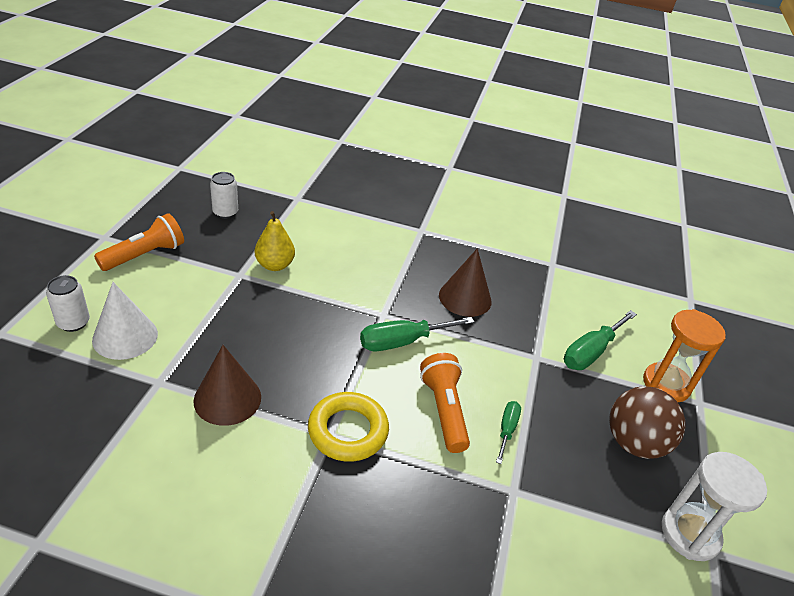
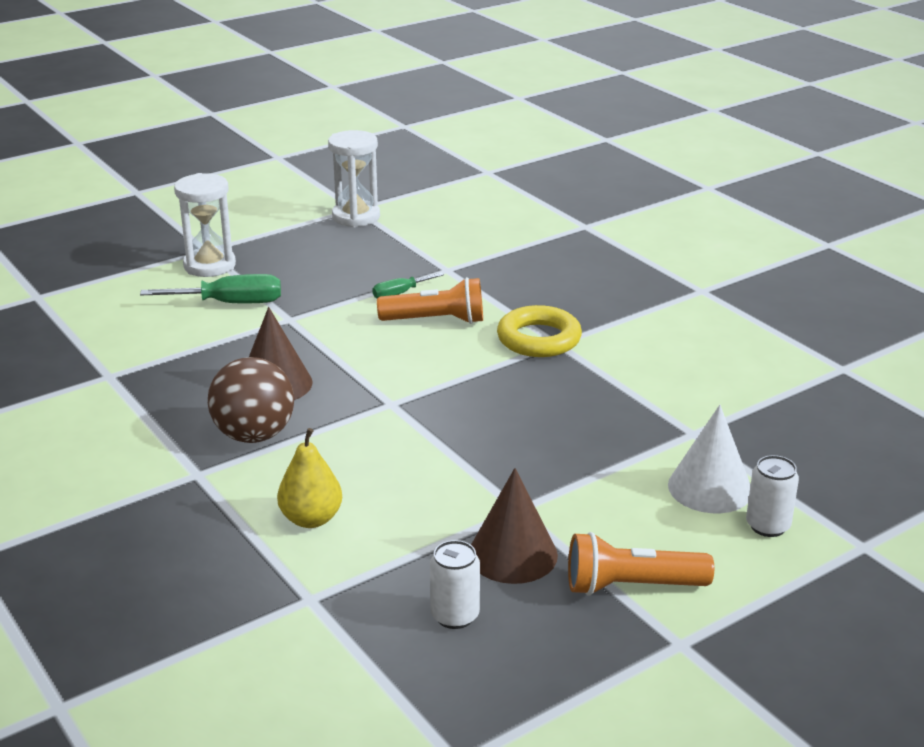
camera: 135 degrees left, 10 degrees down
(227, 398) = (631, 396): brown cone -> brown cone (512, 554)
(275, 265) = (459, 503): yellow pear -> yellow pear (311, 519)
(402, 342) = (404, 375): green screwdriver -> none
(444, 410) = (436, 320): orange flashlight -> orange flashlight turned 120 degrees counterclockwise
(634, 443) = (309, 254): brown ball -> brown ball (254, 435)
(666, 384) = (209, 266): orange hourglass -> white hourglass

